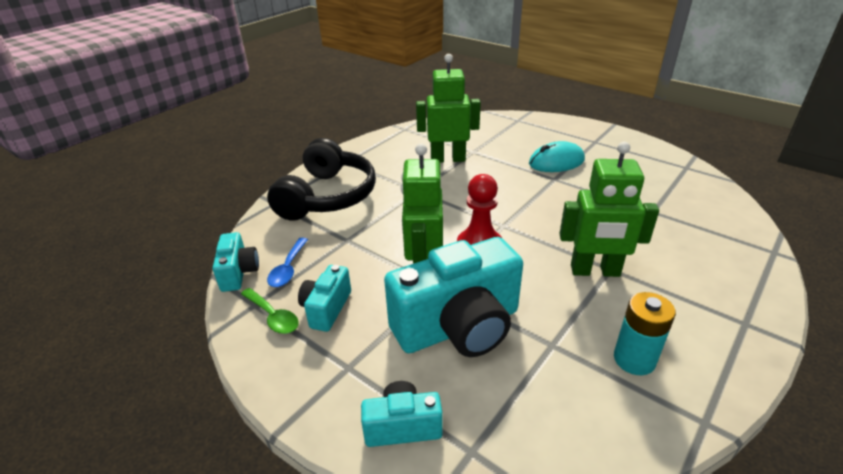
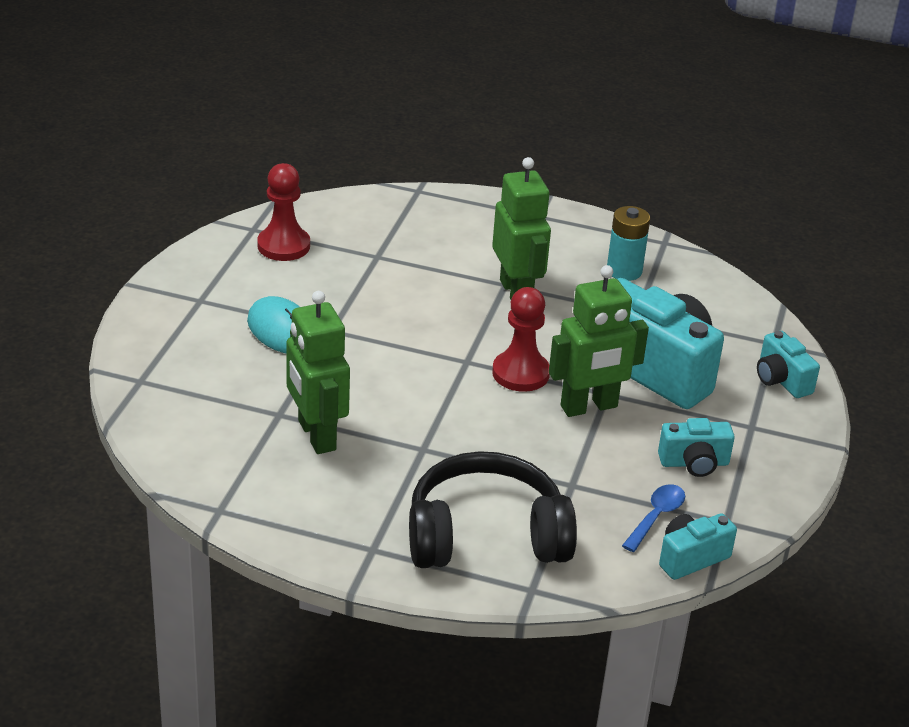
camera: 115 degrees left, 0 degrees up
(273, 317) = (732, 499): green spoon -> none
(288, 269) = (656, 516): blue spoon -> blue spoon turned 45 degrees counterclockwise
(664, 175) = (283, 246): none -> red pawn

